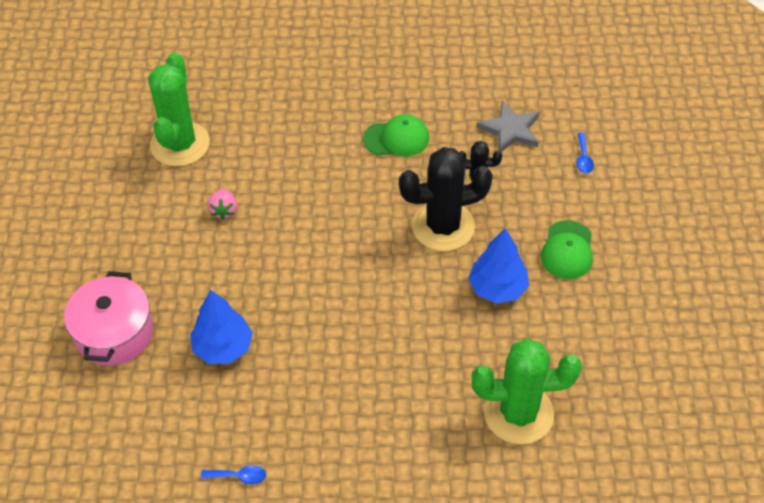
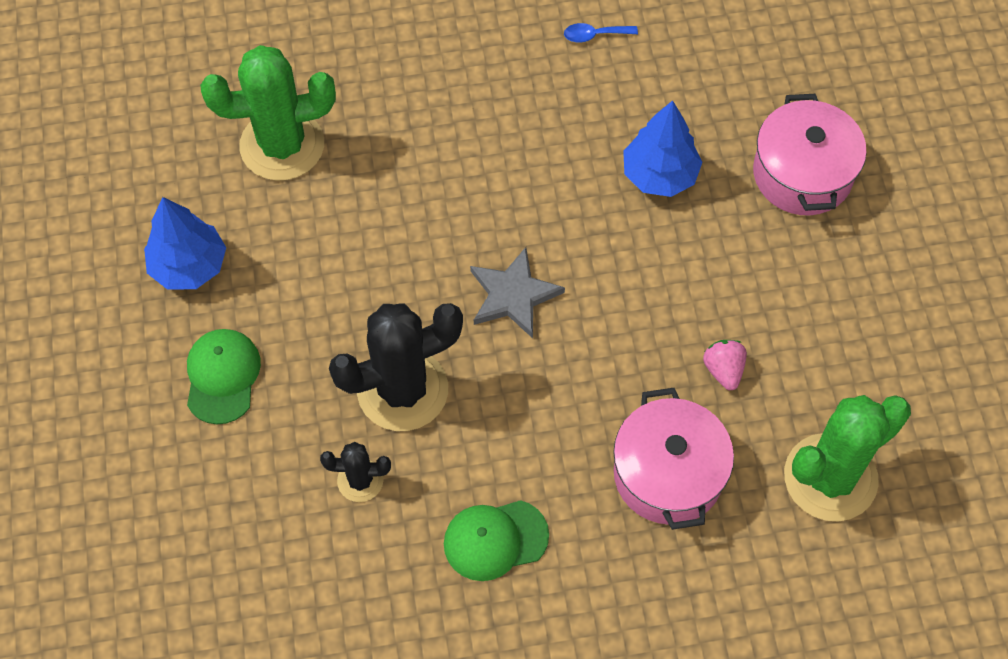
camera: 170 degrees right, 10 degrees up
(180, 144) = (830, 477): green cactus -> green cactus turned 60 degrees clockwise
(280, 158) = (668, 474): none -> pink pot
(497, 288) = (318, 304): blue tree -> blue tree (189, 266)
(510, 130) = (314, 585): grey star -> grey star (513, 295)
(583, 158) = (196, 544): blue spoon -> none

